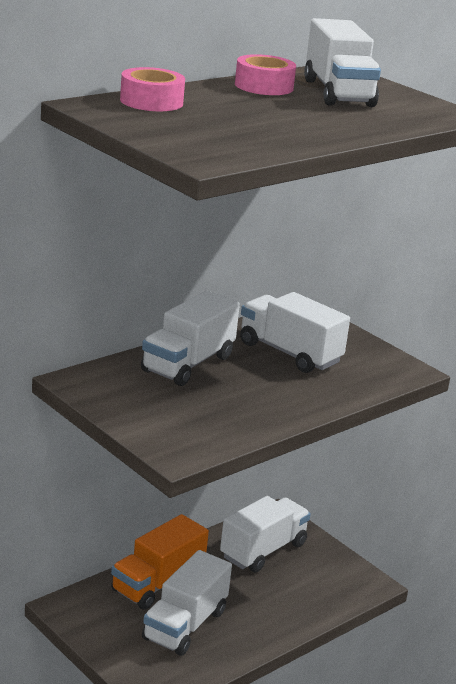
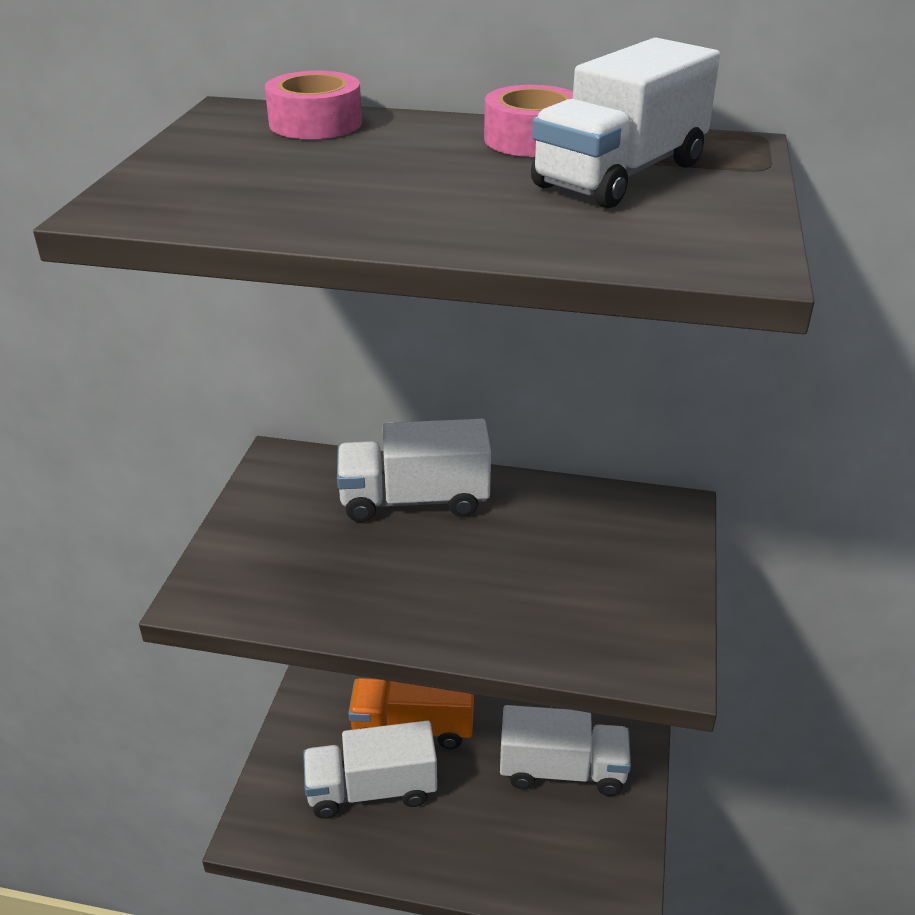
camera: 55 degrees right, 10 degrees up
(289, 353) = (551, 550): white truck -> none

